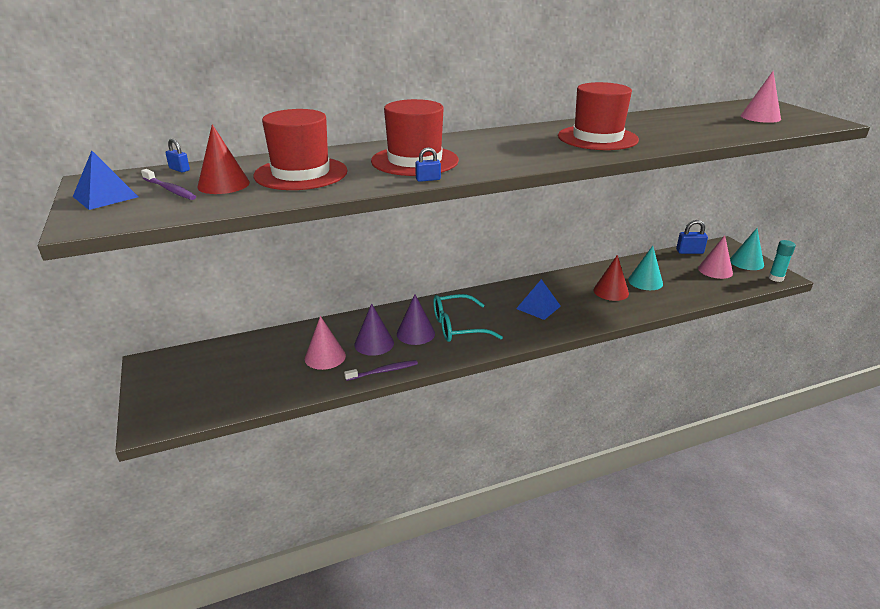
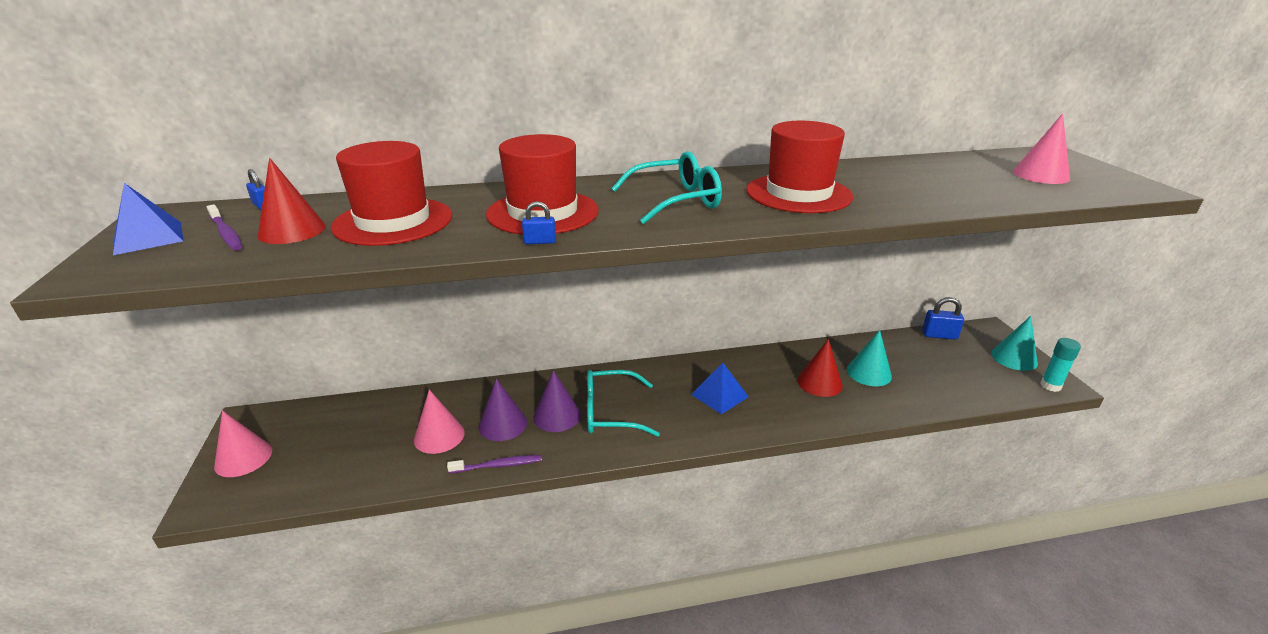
camera: 10 degrees right, 0 degrees up
(511, 147) = (676, 200): none -> turquoise glasses
(715, 270) = (967, 366): pink cone -> pink cone (243, 458)

